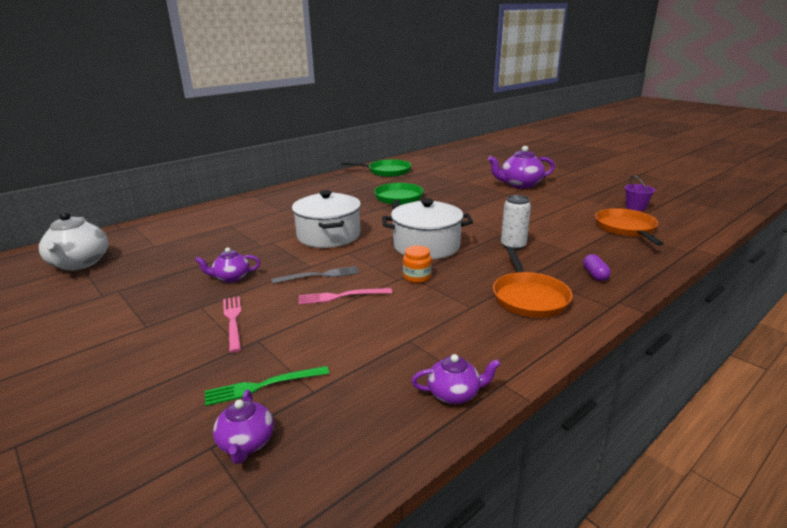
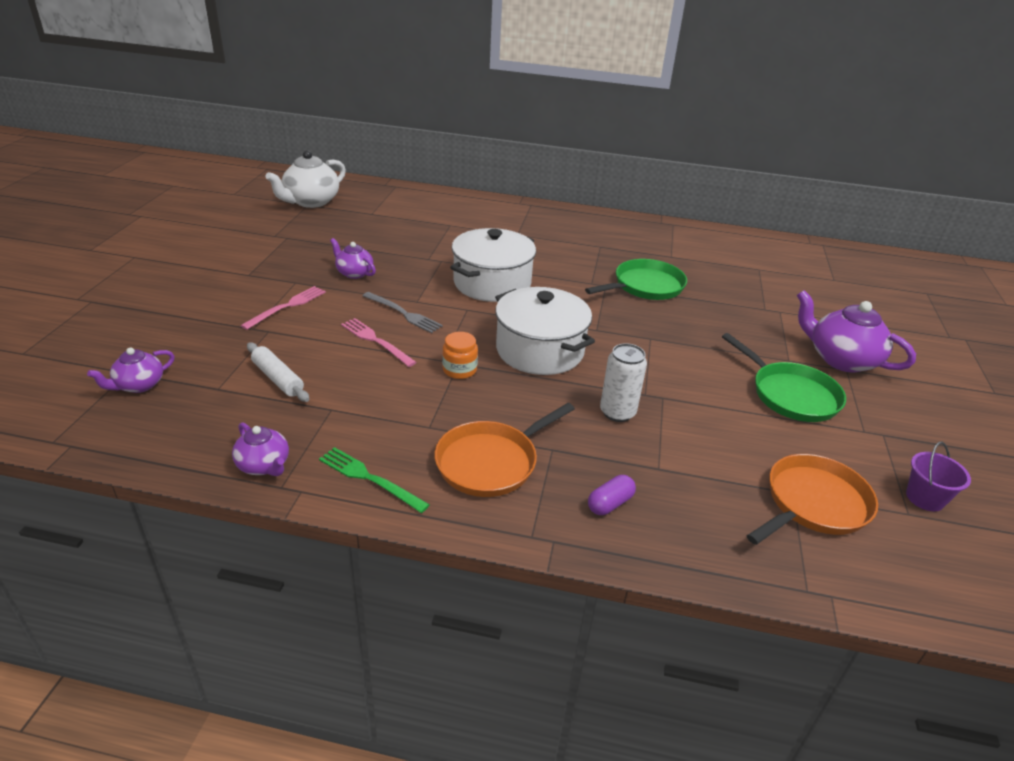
camera: 50 degrees right, 10 degrees up
(263, 385) = (209, 362): green fork -> green fork (370, 479)
(338, 354) = (278, 378): none -> white rolling pin
(387, 171) = (719, 247): green pan -> green pan (790, 395)

